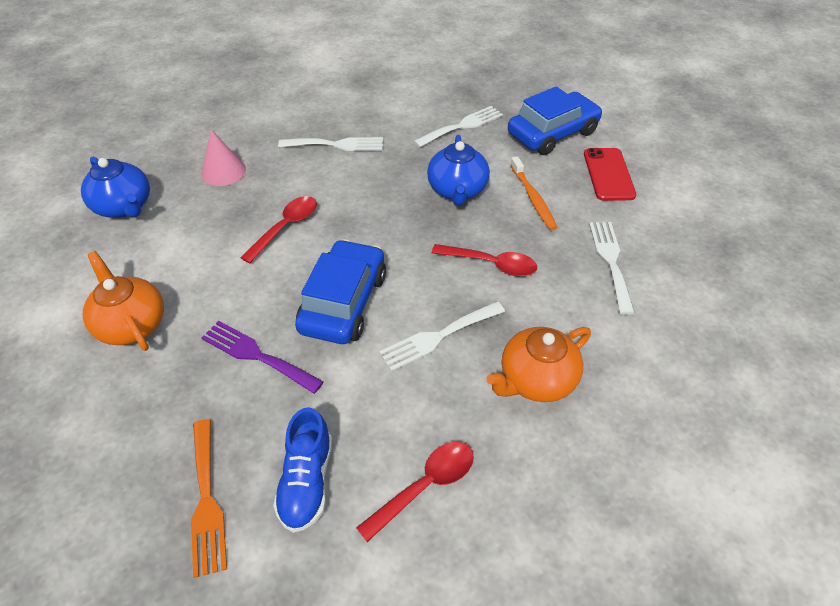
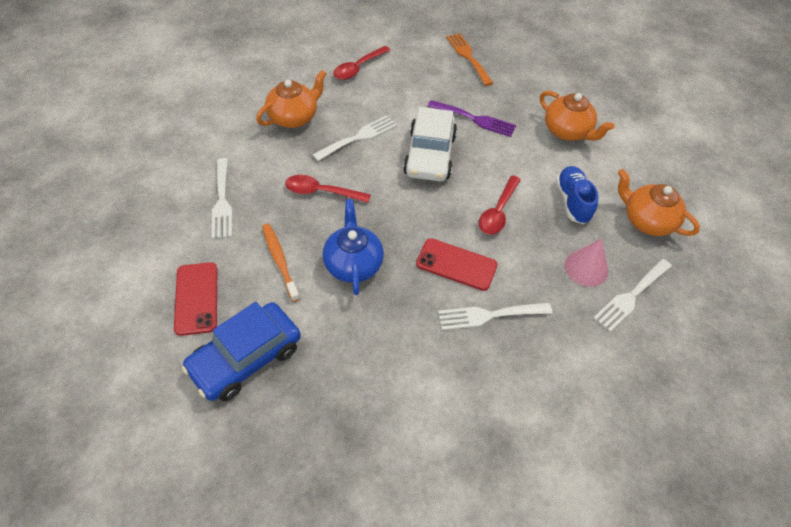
camera: 170 degrees right, 5 degrees up
(124, 207) = (647, 221): blue teapot -> orange teapot
(307, 481) = (420, 66): blue shoe -> blue shoe (572, 201)
(343, 302) = (430, 155): blue car -> white car
(352, 183) = (456, 264): none -> red phone
(462, 126) = (353, 360): white fork -> white fork (631, 296)

